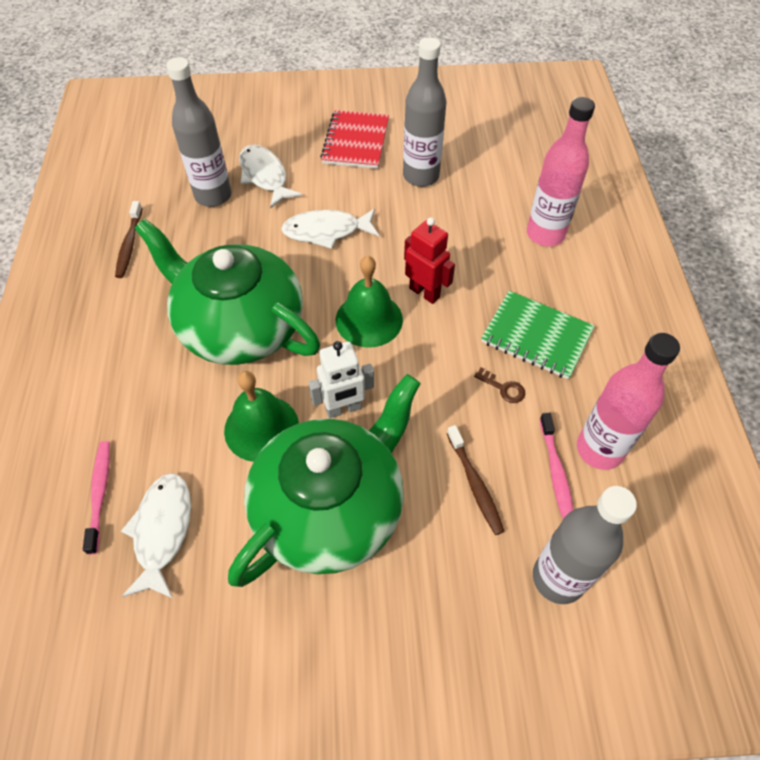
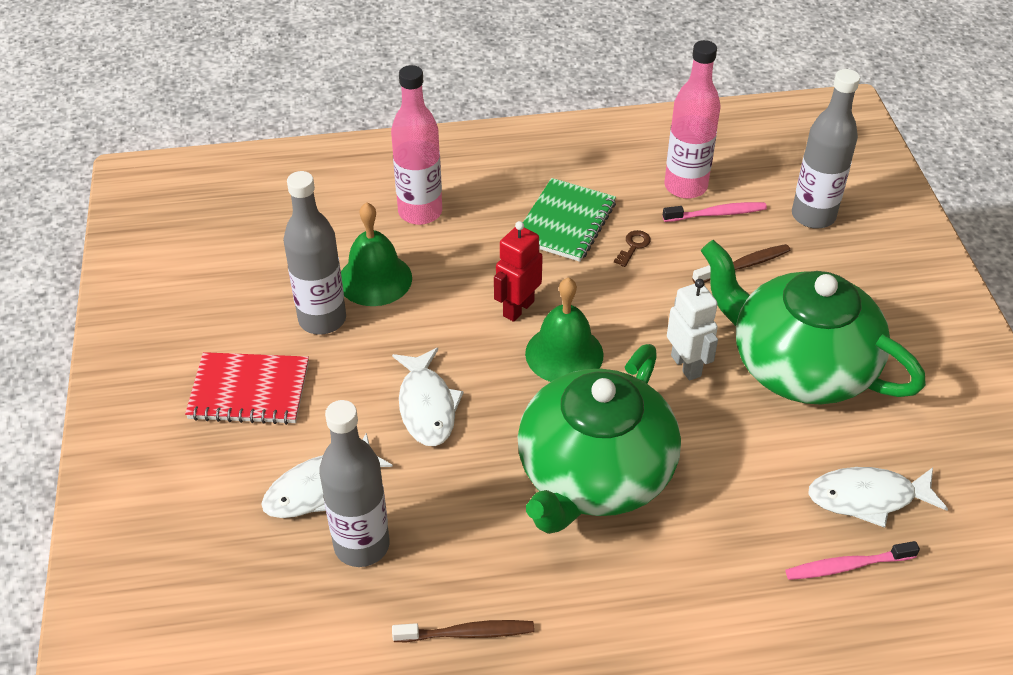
camera: 95 degrees left, 10 degrees down
(261, 428) = (727, 432): green bell -> green bell (375, 279)

